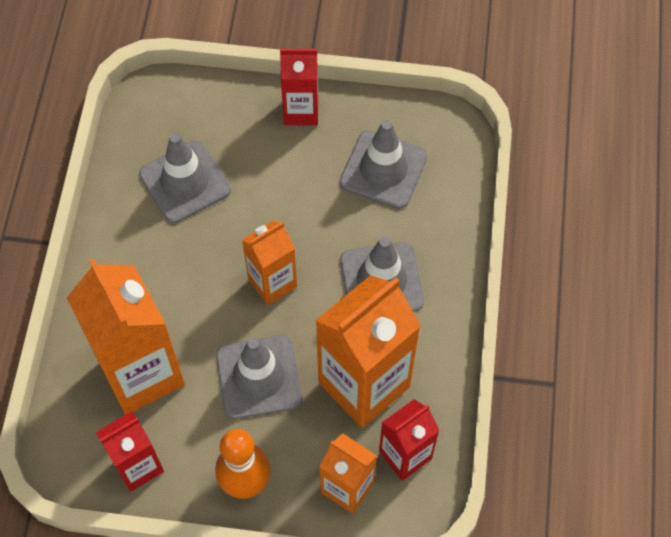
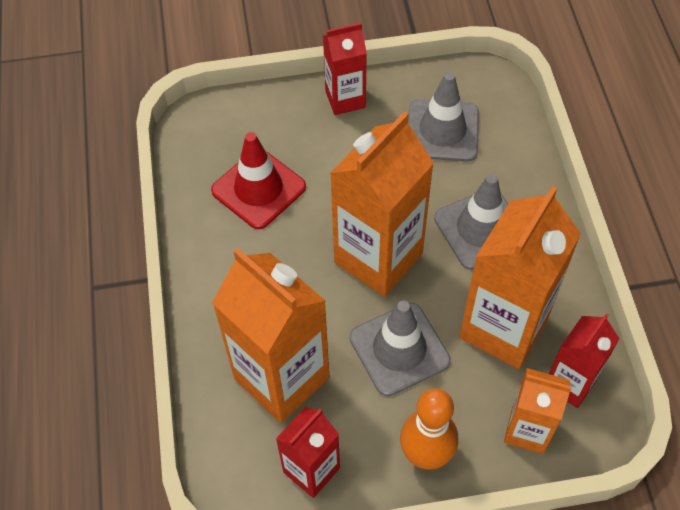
camera: 15 degrees left, 5 degrees down
(185, 182) = (258, 189): grey traffic cone -> red traffic cone
(272, 282) = (378, 258): orange carton -> orange carton, size x1.76

